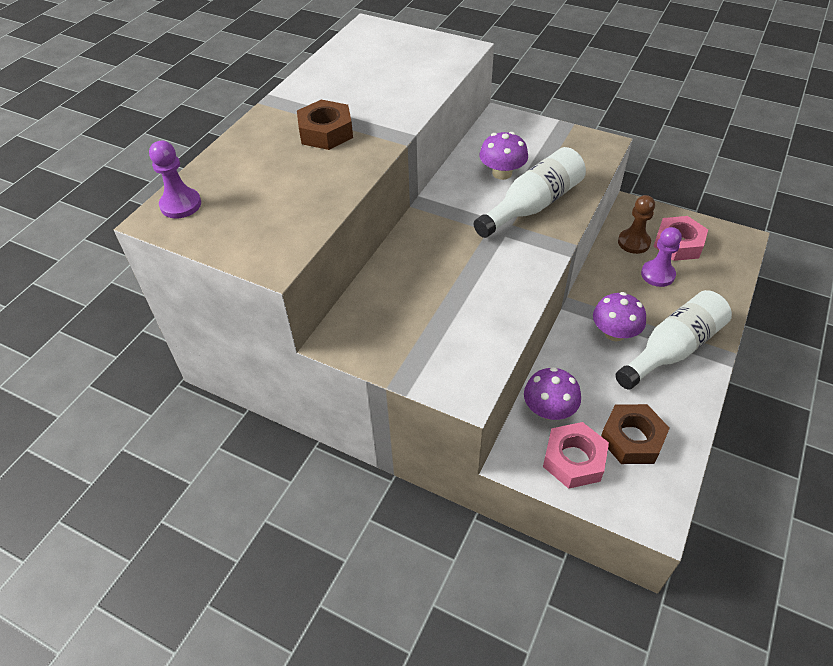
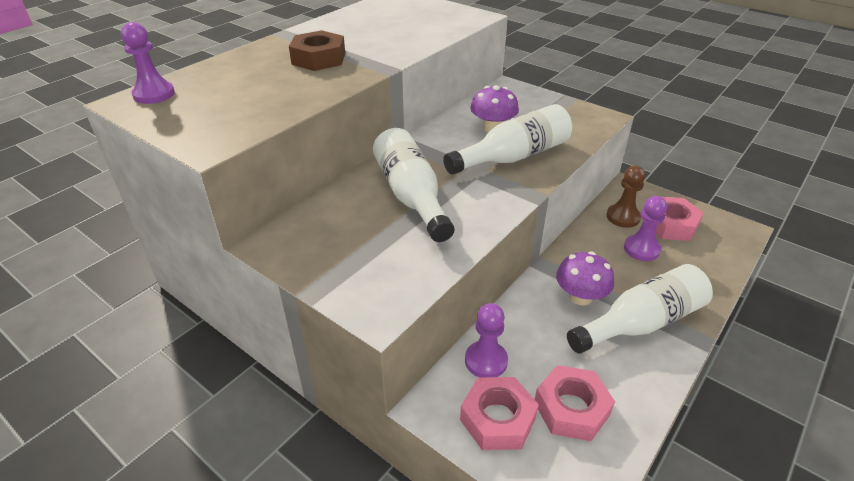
camera: 10 degrees right, 10 degrees down
(451, 266) = (411, 196): none -> white bottle
(549, 409) = (486, 361): purple mushroom -> purple pawn
(632, 439) = (571, 408): brown nut -> pink nut

